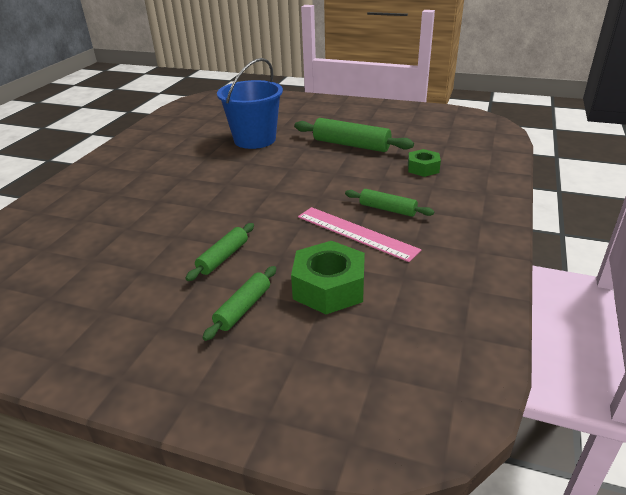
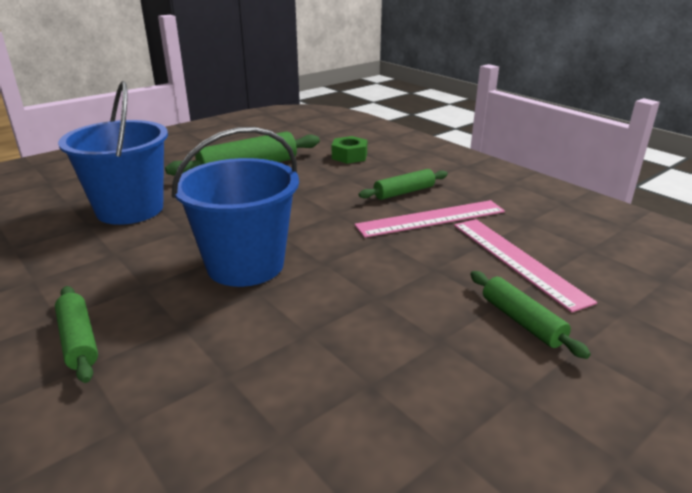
camera: 60 degrees left, 5 degrees down
(223, 257) = (401, 307): green rolling pin -> green rolling pin (78, 340)
(227, 193) = (245, 265): none -> blue bucket
(329, 287) = (517, 260): green nut -> pink ruler

